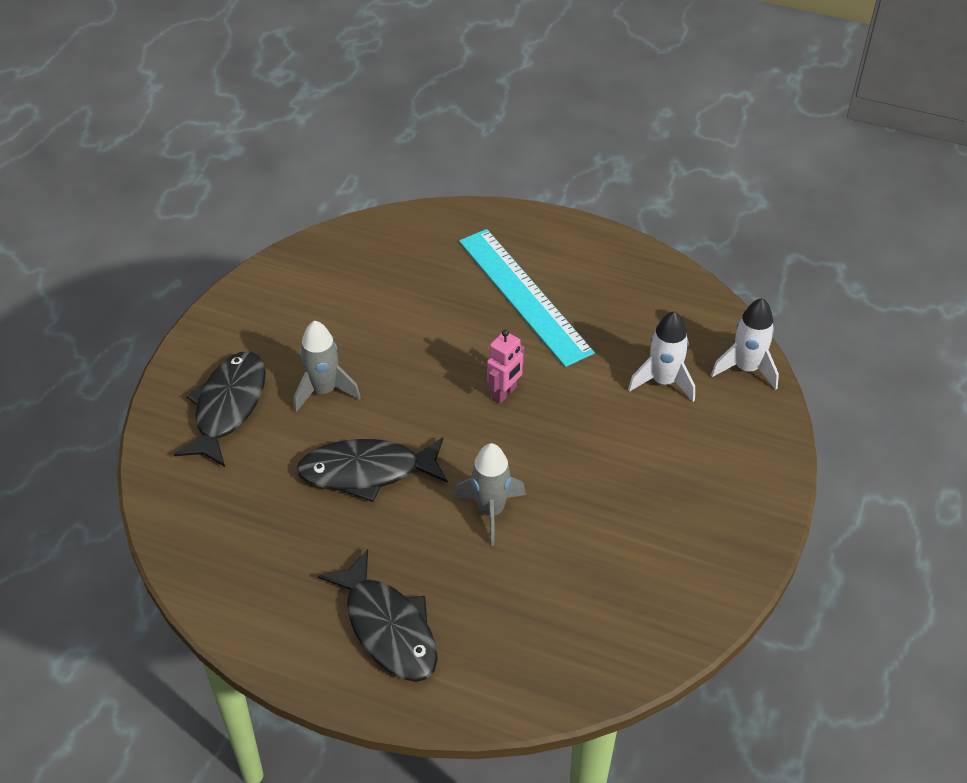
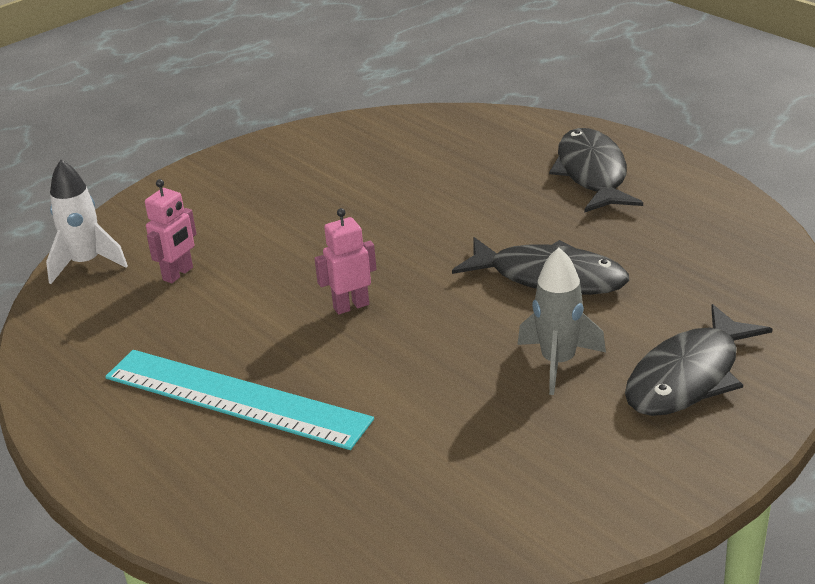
camera: 150 degrees left, 15 degrees down
(490, 511) = (445, 221): grey rocket -> none
(524, 296) = (236, 398): turquoise ruler -> turquoise ruler turned 60 degrees counterclockwise
(663, 381) = (178, 274): white rocket -> pink robot

